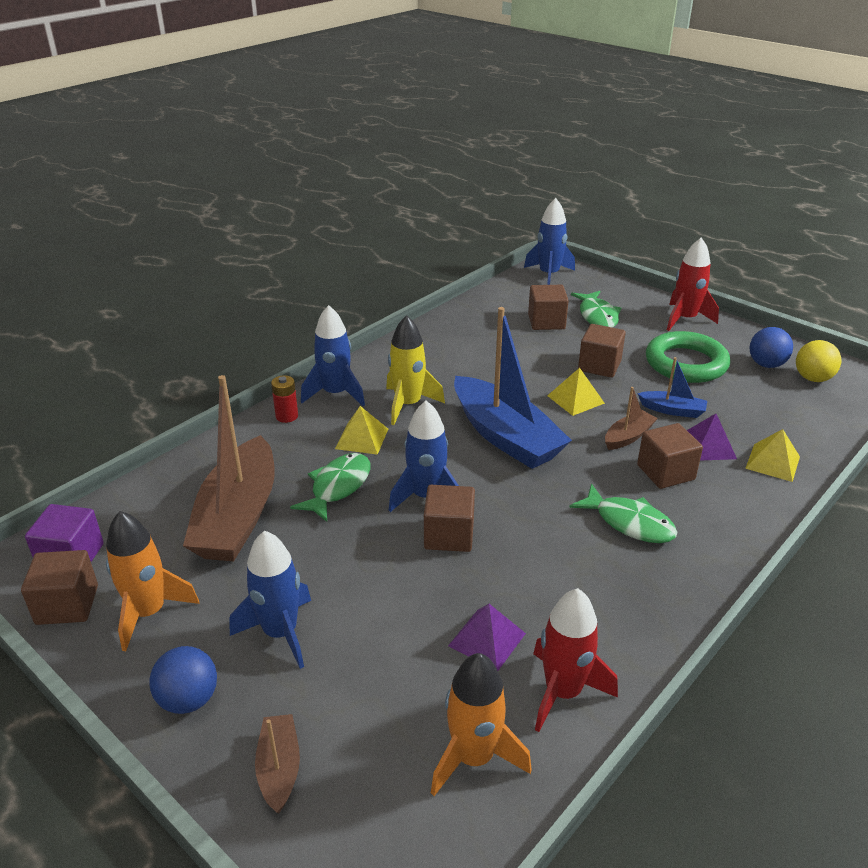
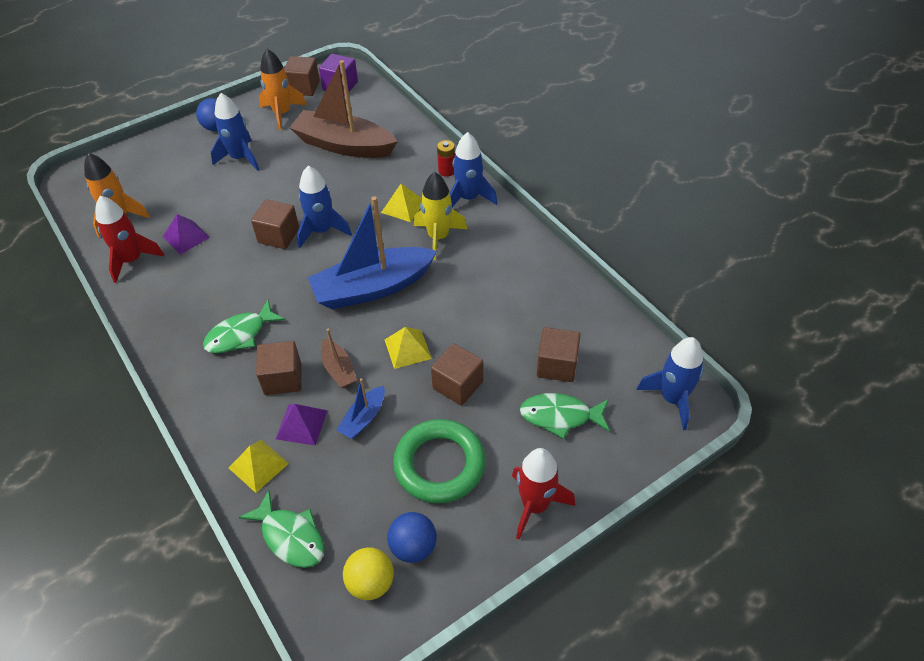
camera: 105 degrees right, 15 degrees up
(279, 769) = (159, 154): brown boat -> none
(338, 487) = (353, 189): green fish -> green fish (290, 537)

